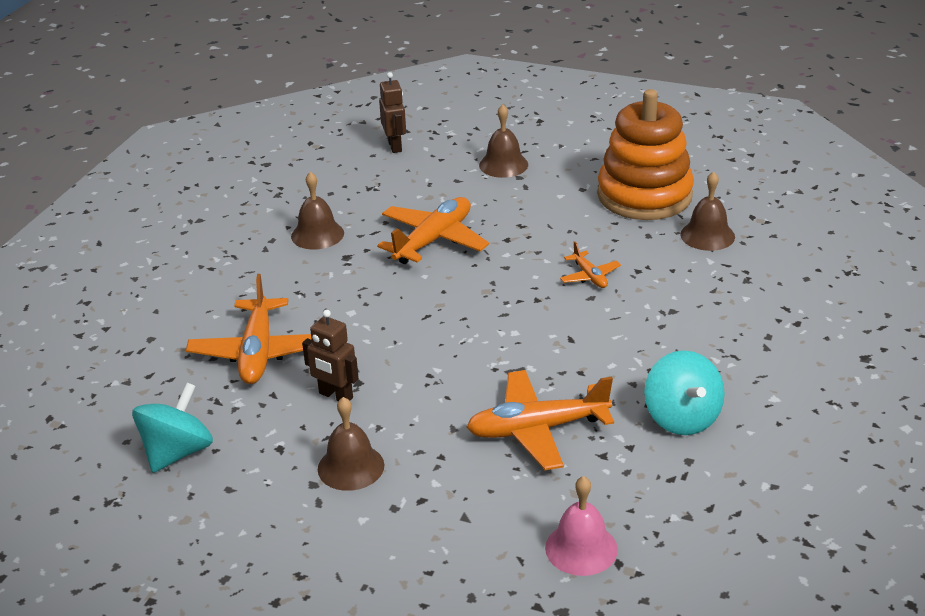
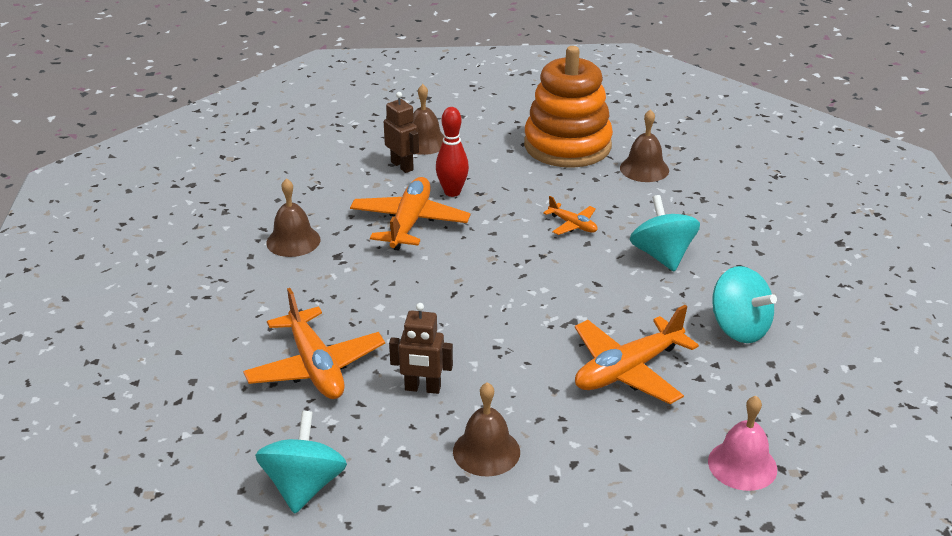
camera: 25 degrees left, 0 degrees up
(395, 146) = (309, 144): brown robot -> brown robot (402, 166)
(495, 219) = (452, 192): none -> red bowling pin
(658, 327) = (662, 256): none -> turquoise spinning top

